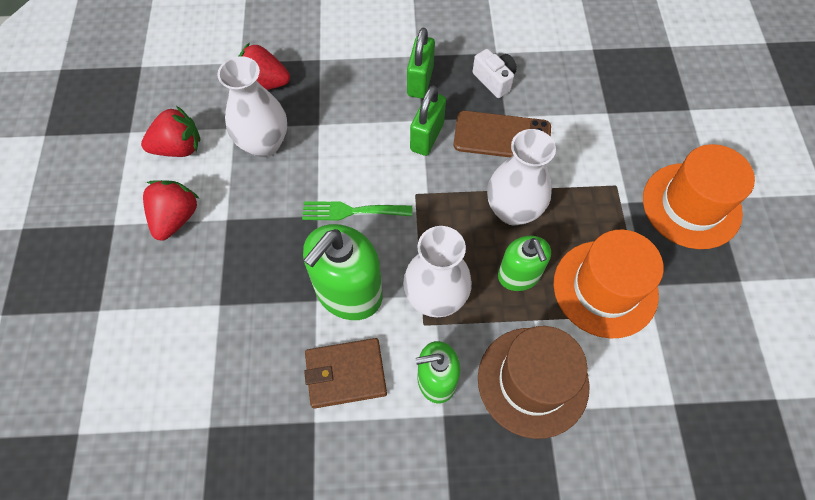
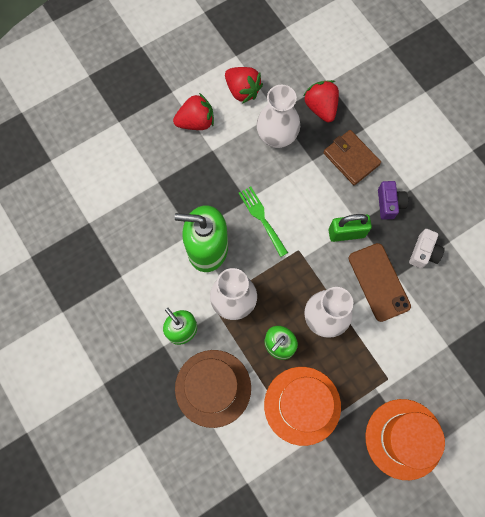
camera: 60 degrees right, 10 degrees up
(346, 374) = (157, 277): brown wallet -> brown wallet (351, 159)
(420, 81) = (389, 203): green padlock -> purple camera

